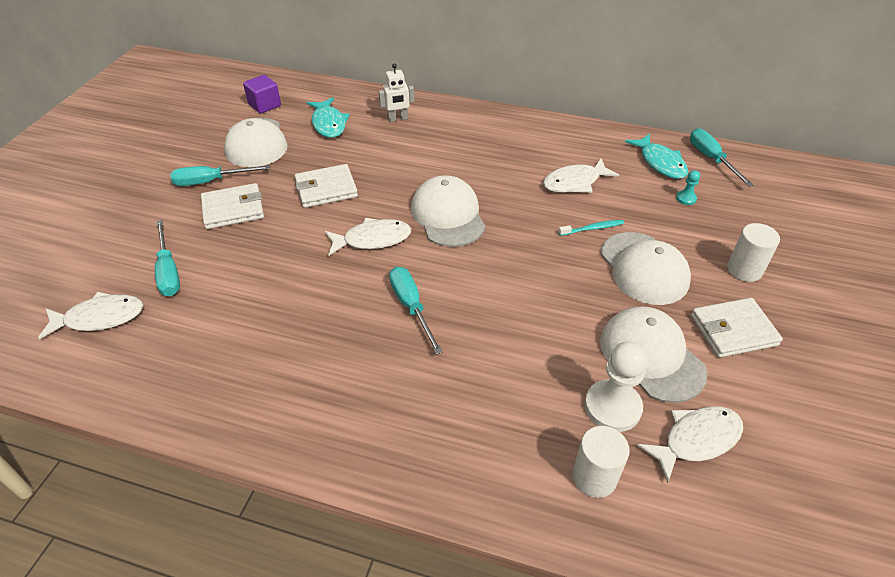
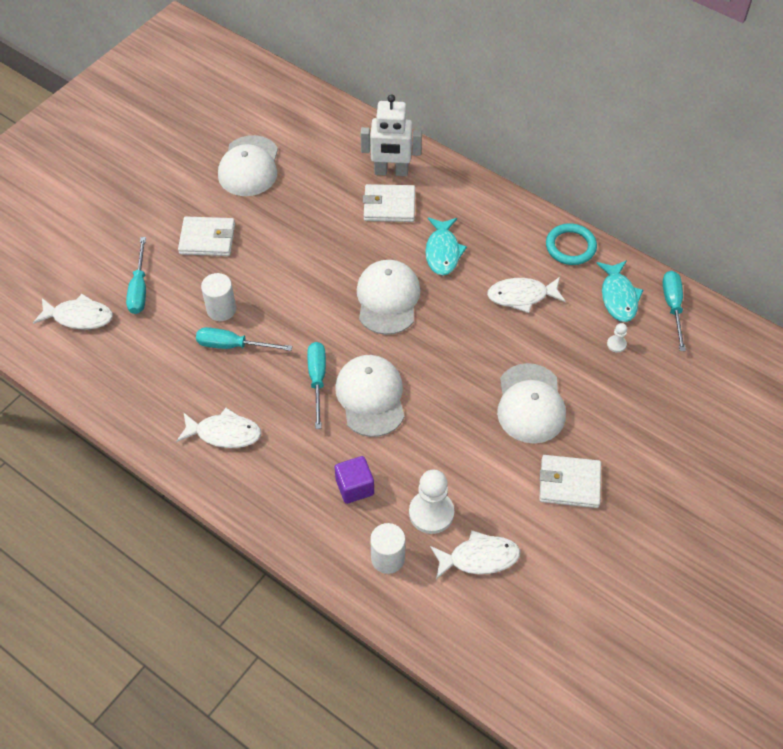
camera: 20 degrees right, 10 degrees up
(211, 181) = (197, 202): turquoise screwdriver -> turquoise screwdriver (233, 345)
(265, 105) = (272, 120): purple cube -> purple cube (355, 487)
(326, 189) = (293, 239): white wallet -> white wallet (389, 206)
(328, 124) = (323, 160): turquoise fish -> turquoise fish (442, 252)
(372, 239) = (312, 305): white fish -> white fish (224, 433)
(397, 119) = (391, 171): white robot -> white robot, size x1.69
(592, 137) = (570, 246): none -> turquoise ring
(592, 228) = (509, 351): turquoise toothbrush -> none
(651, 356) = (487, 483): white cap -> white cap (371, 397)
(686, 198) = (616, 344): turquoise pawn -> white pawn
(744, 270) = (619, 432): white cylinder -> white cylinder (221, 309)

